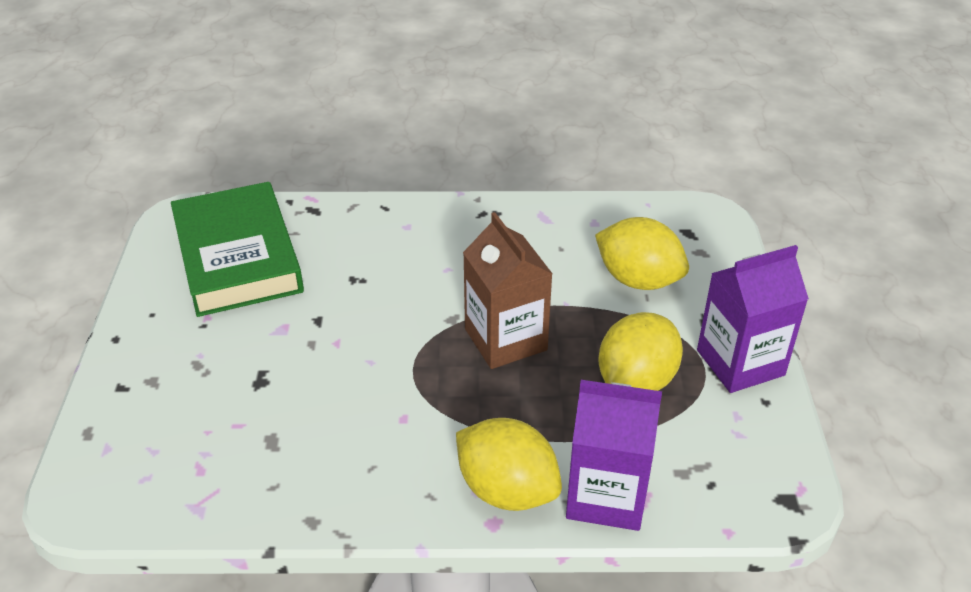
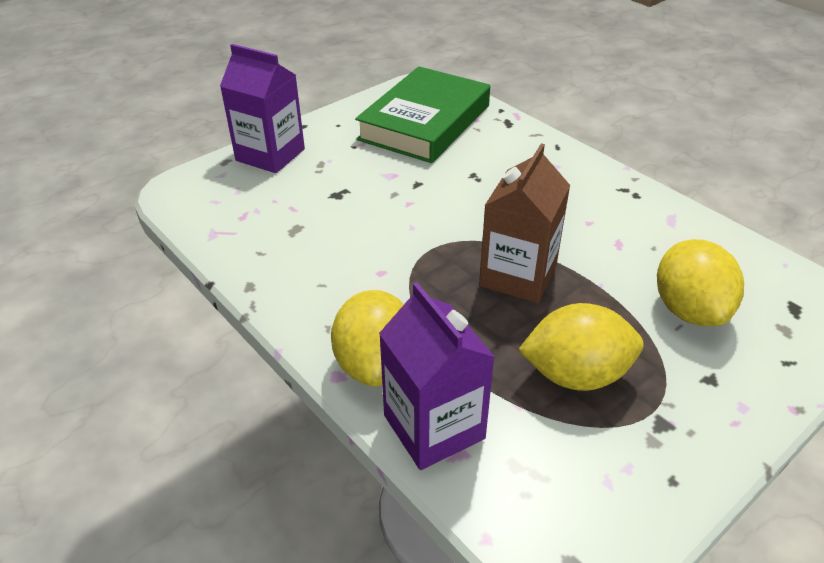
camera: 50 degrees right, 0 degrees up
(740, 362) = (693, 433): purple carton -> purple carton (270, 155)

